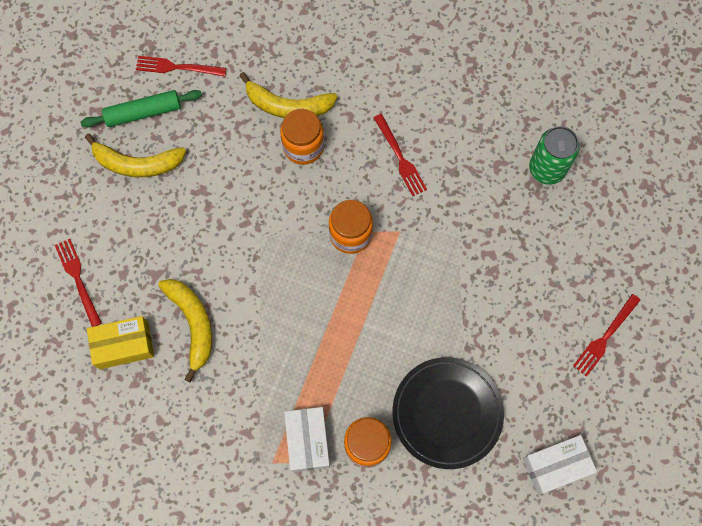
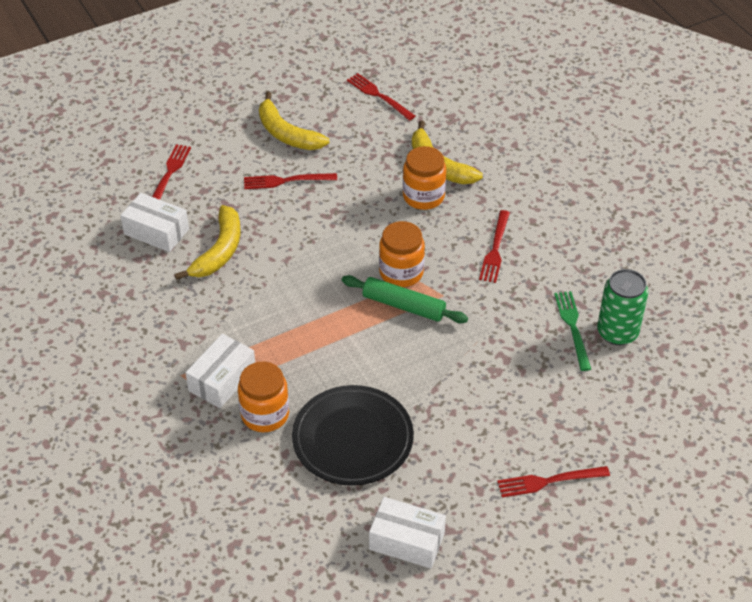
camera: 40 degrees right, 25 degrees down
(124, 345) = (156, 232): yellow box -> white box
(143, 112) = (324, 107): green rolling pin -> green rolling pin (403, 306)
(181, 213) = (286, 181): none -> red fork
(513, 188) = (572, 327): none -> green fork

